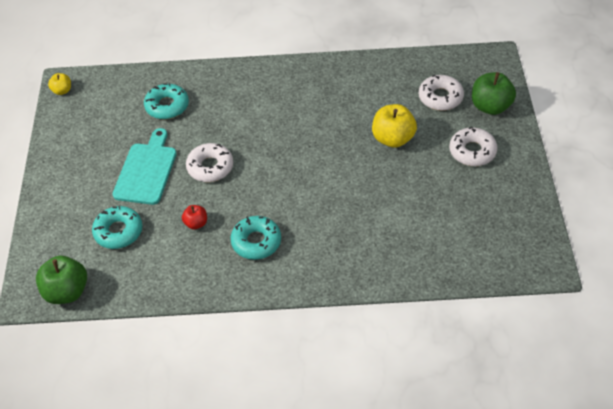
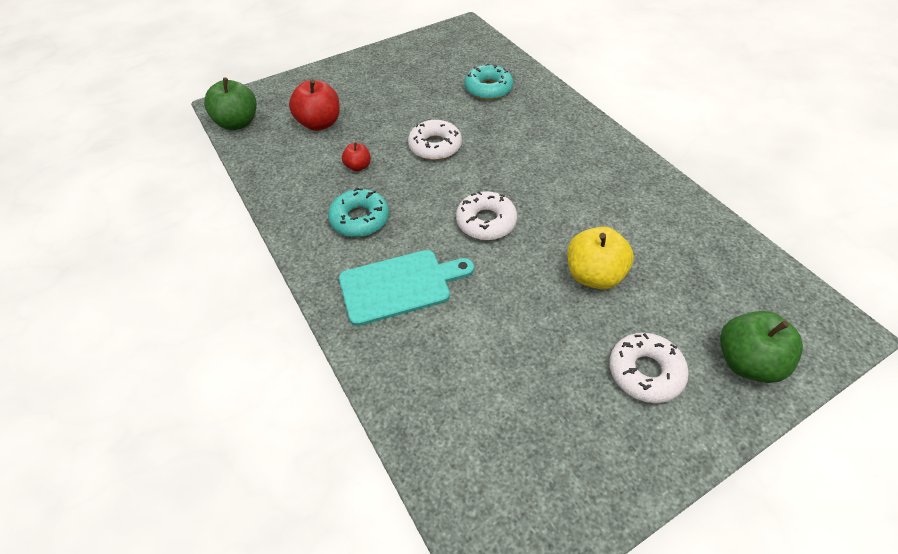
camera: 60 degrees right, 0 degrees up
(62, 91) = (455, 29): yellow apple -> none
(118, 231) = (319, 123): turquoise donut -> red apple
(146, 171) = (401, 109): turquoise cutting board -> turquoise cutting board (400, 286)
(440, 97) = (706, 296): white donut -> white donut (486, 222)

